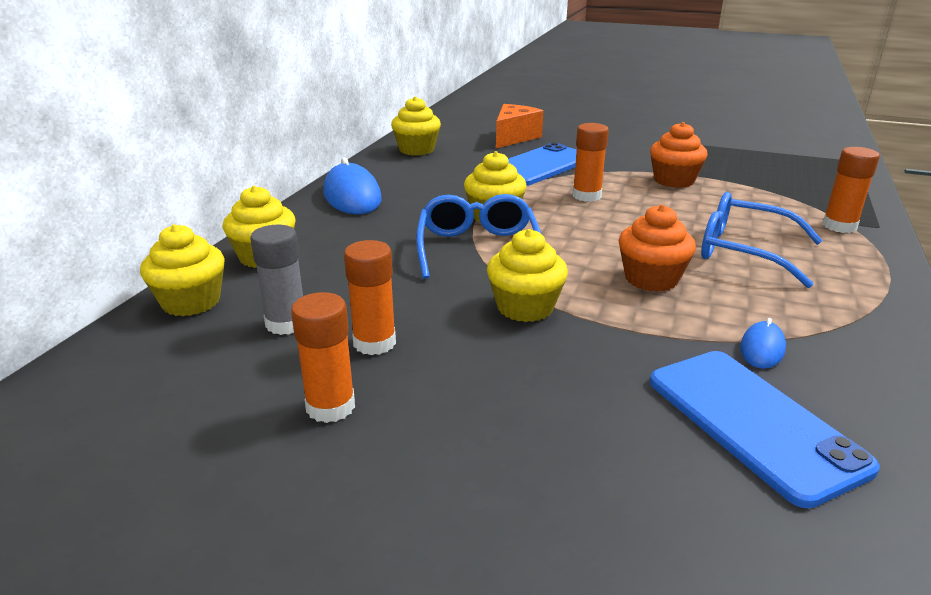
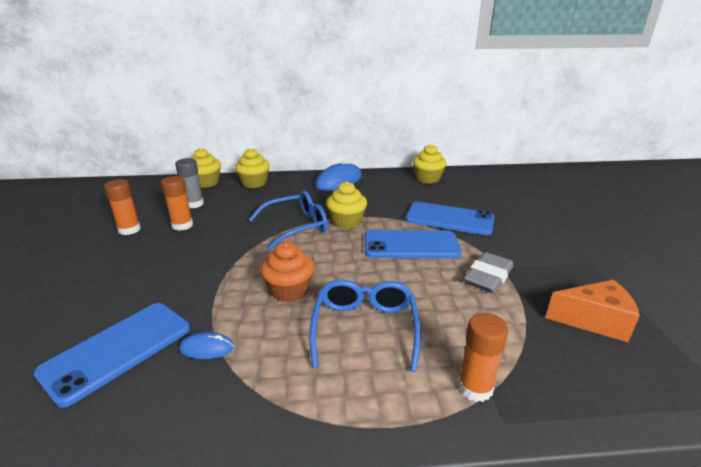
camera: 65 degrees right, 0 degrees up
(514, 137) = (494, 200): orange cheese -> orange cheese (594, 321)
(525, 307) = (231, 254): yellow cupcake -> none
(586, 196) = (411, 245): orange glue stick -> blue phone
(674, 180) = (488, 277): orange cupcake -> grey eraser

